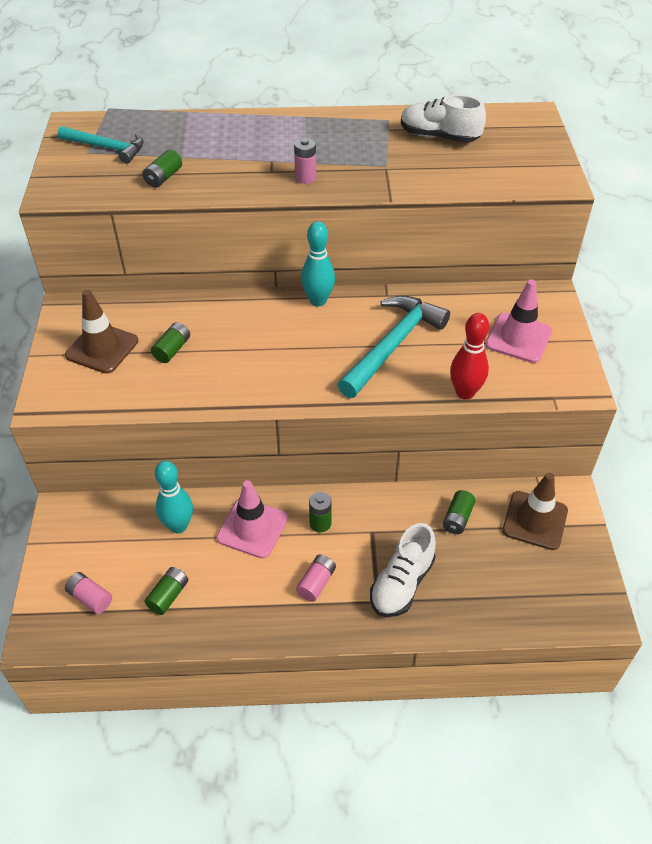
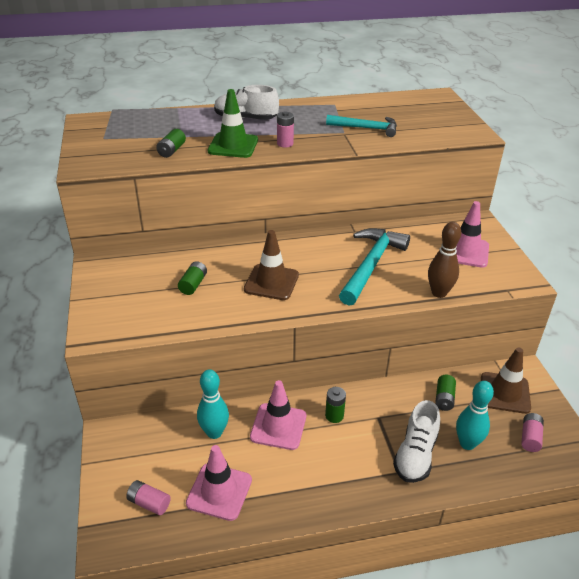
camera: 10 degrees left, 10 degrees down
(102, 348) = (133, 289): brown traffic cone -> brown traffic cone (271, 282)
(107, 148) = (119, 134): turquoise hammer -> turquoise hammer (366, 128)
(168, 596) = (219, 491): green battery -> pink traffic cone
(240, 176) = (233, 145): none -> green traffic cone
(316, 583) = (344, 464): pink battery -> pink battery (530, 437)
(318, 301) = (302, 239): turquoise bowling pin -> turquoise bowling pin (467, 443)
(439, 137) = (376, 112): white shoe -> white shoe (245, 119)
(465, 393) = (439, 293): red bowling pin -> brown bowling pin

